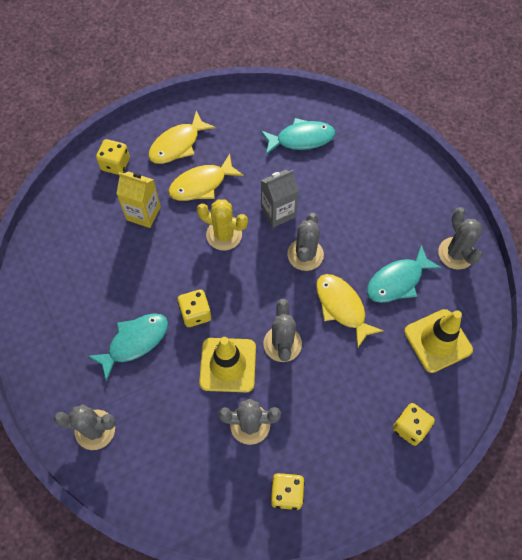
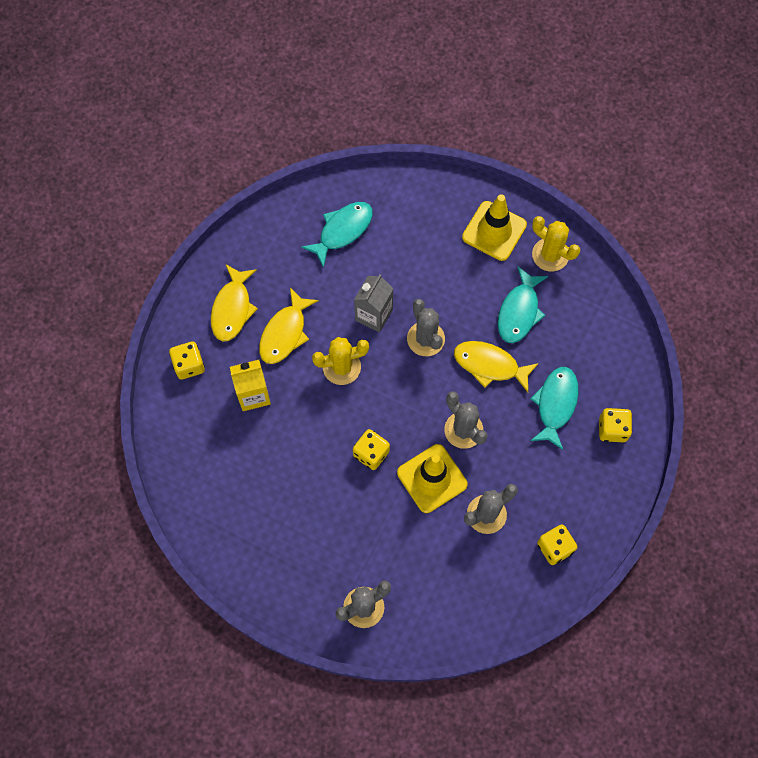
camera: 35 degrees left, 5 degrees up
(134, 342) = (338, 513): turquoise fish -> turquoise fish (555, 404)
(437, 341) = (586, 342): yellow traffic cone -> yellow traffic cone (494, 231)
(456, 253) = (550, 255): grey cactus -> yellow cactus

